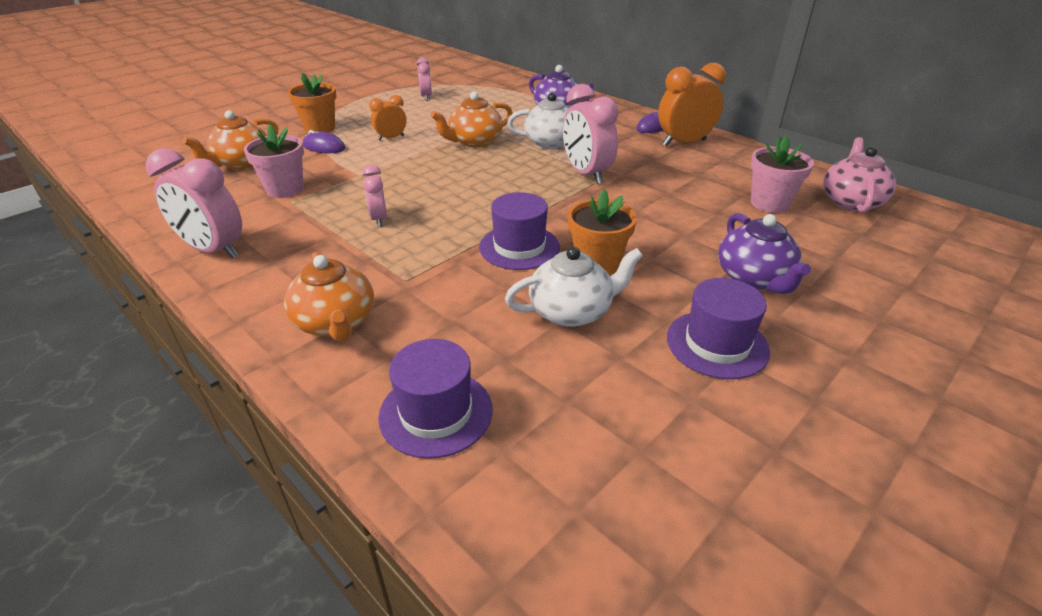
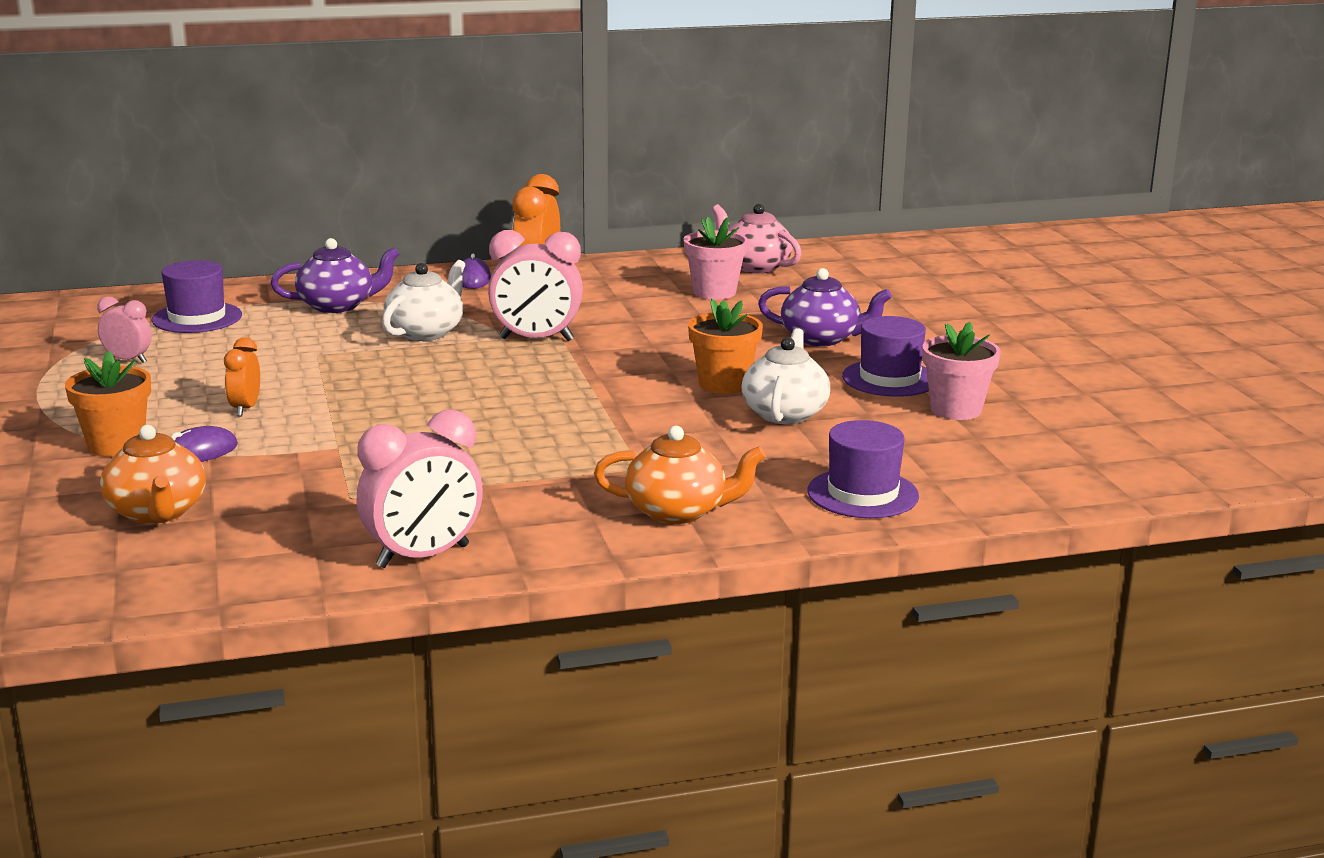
camera: 60 degrees left, 15 degrees down
(285, 189) = (305, 496): pink flower pot -> pink flower pot (956, 410)
(379, 219) = (482, 456): pink clock -> none
(474, 141) = (349, 367): orange teapot -> none
(519, 247) = (647, 406): purple hat -> purple hat (197, 318)

